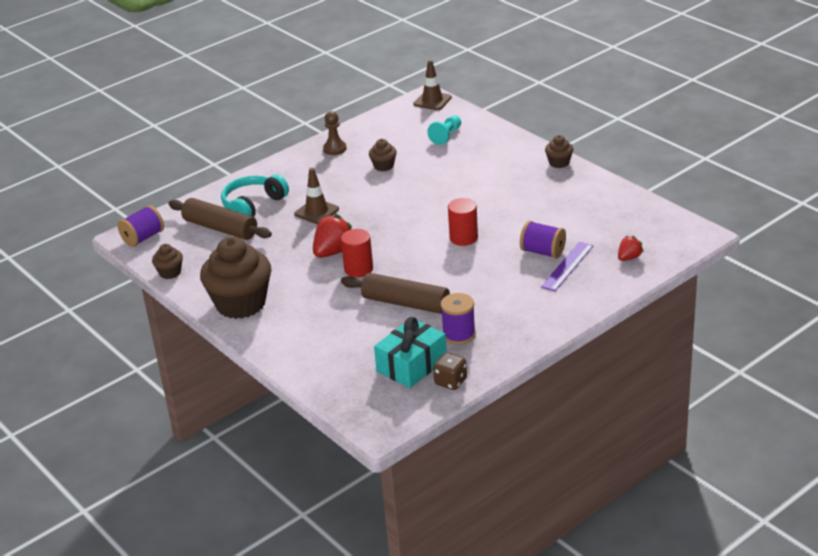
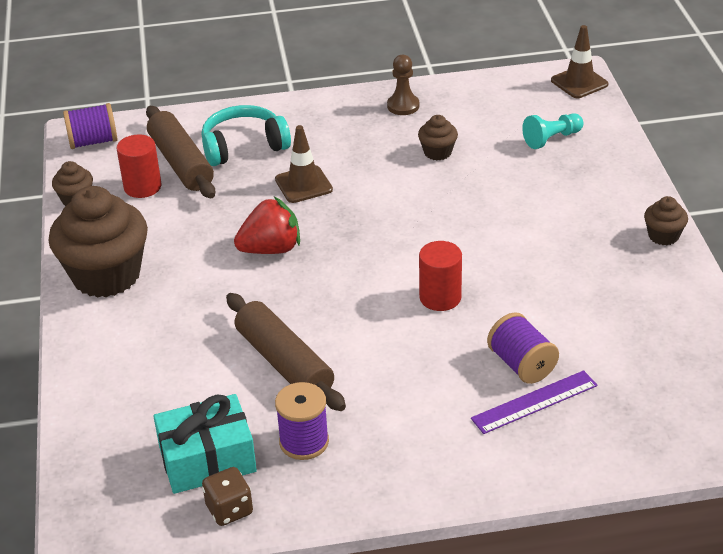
camera: 30 degrees right, 5 degrees up
(358, 269) = (276, 287): red cylinder -> red cylinder (142, 187)
(629, 258) = (630, 428): red strawberry -> none

